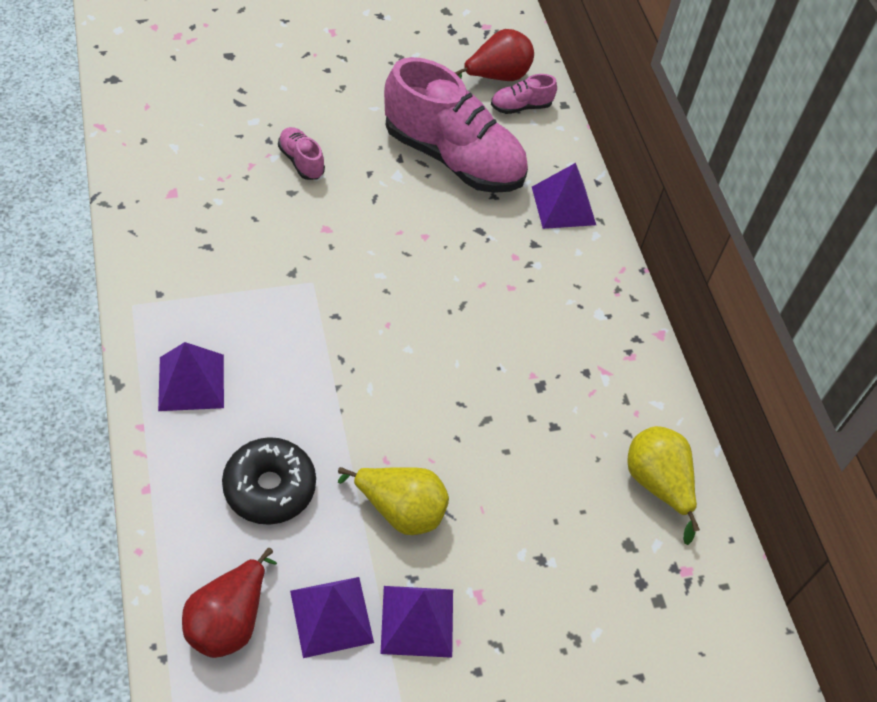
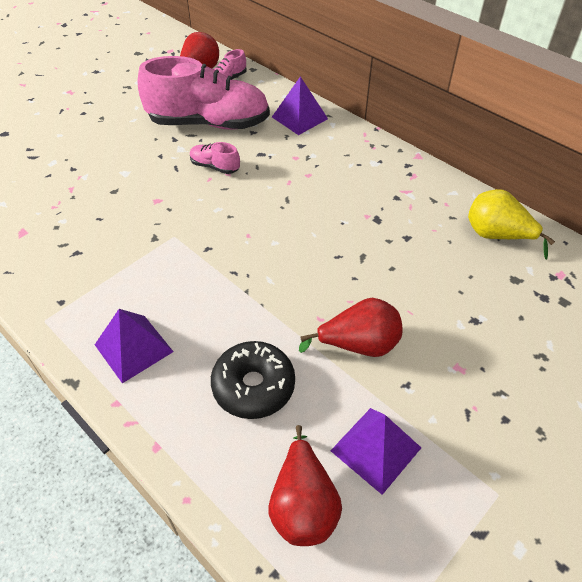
camera: 25 degrees left, 5 degrees down
(301, 161) = (106, 170): pink shoe -> pink shoe (215, 167)
(400, 510) = (358, 345): yellow pear -> red pear
(417, 620) = (436, 411): purple pyramid -> none

